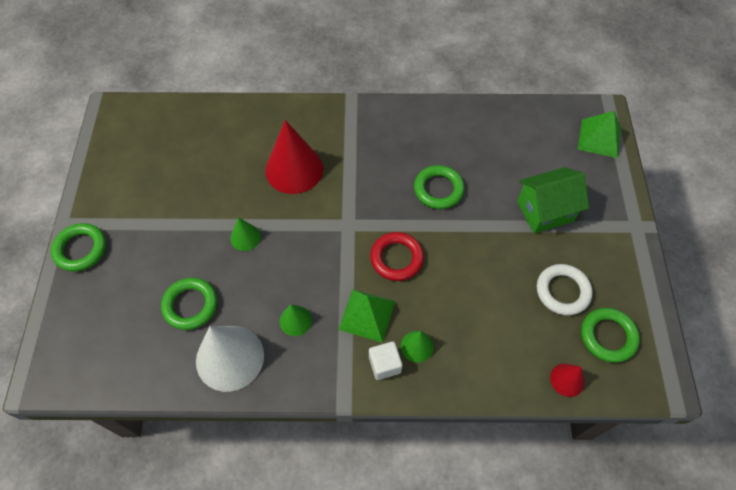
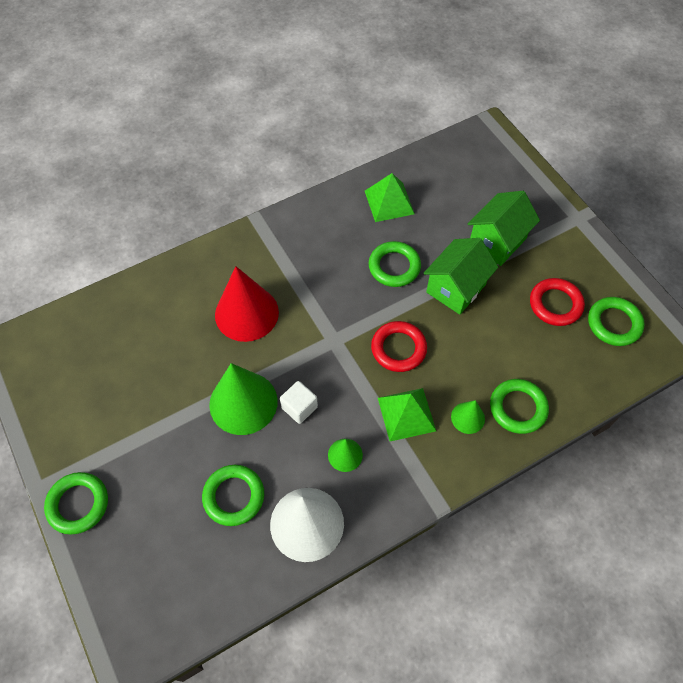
camera: 30 degrees left, 0 degrees up
(245, 237) = (243, 402): green cone -> green cone, size x2.03
(384, 364) = (451, 449): white cube -> white cube (299, 407)
(466, 362) = (518, 408): none -> green ring
(480, 233) = (456, 288): none -> green house
(562, 291) = (555, 304): white ring -> red ring
(567, 379) = (606, 377): red cone -> none
(599, 138) = (500, 155): green pyramid -> green pyramid (389, 202)

